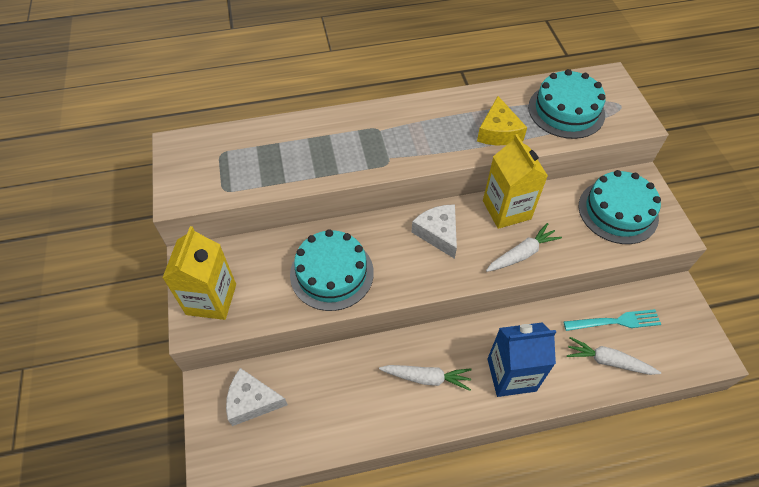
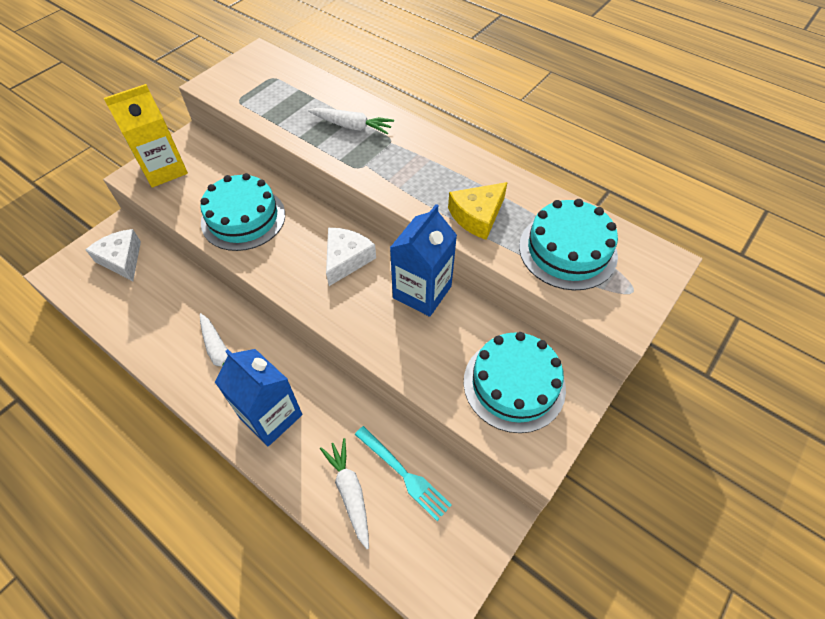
camera: 50 degrees right, 0 degrees up
(506, 210) = (422, 292): yellow carton -> blue carton
(522, 254) = (380, 332): white carrot -> white carrot (352, 126)

